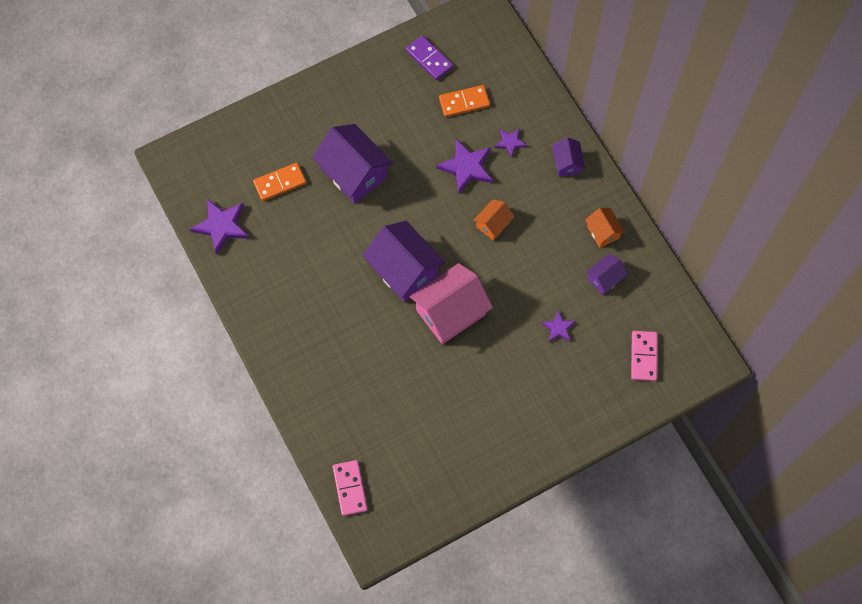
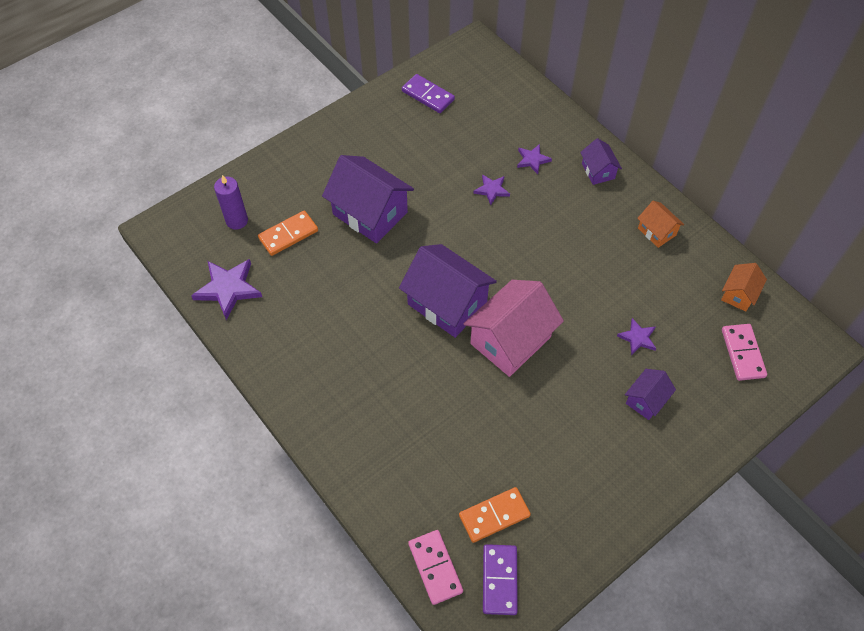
camera: 10 degrees left, 10 degrees down
(237, 162) = (237, 221): none -> purple candle
(397, 506) = (499, 580): none -> purple domino
(464, 102) = (474, 129): orange domino -> orange domino (494, 516)
(466, 167) = (492, 190): purple star -> purple star, size x0.57
(493, 224) = (535, 241): orange house -> orange house (738, 294)
(604, 279) = (673, 278): purple house -> purple house (646, 400)

